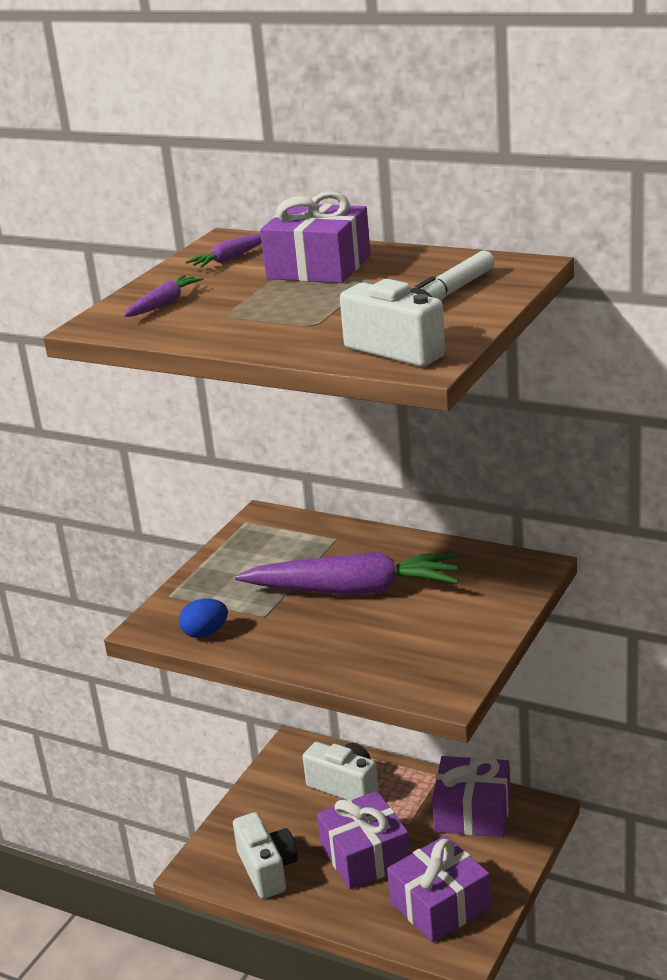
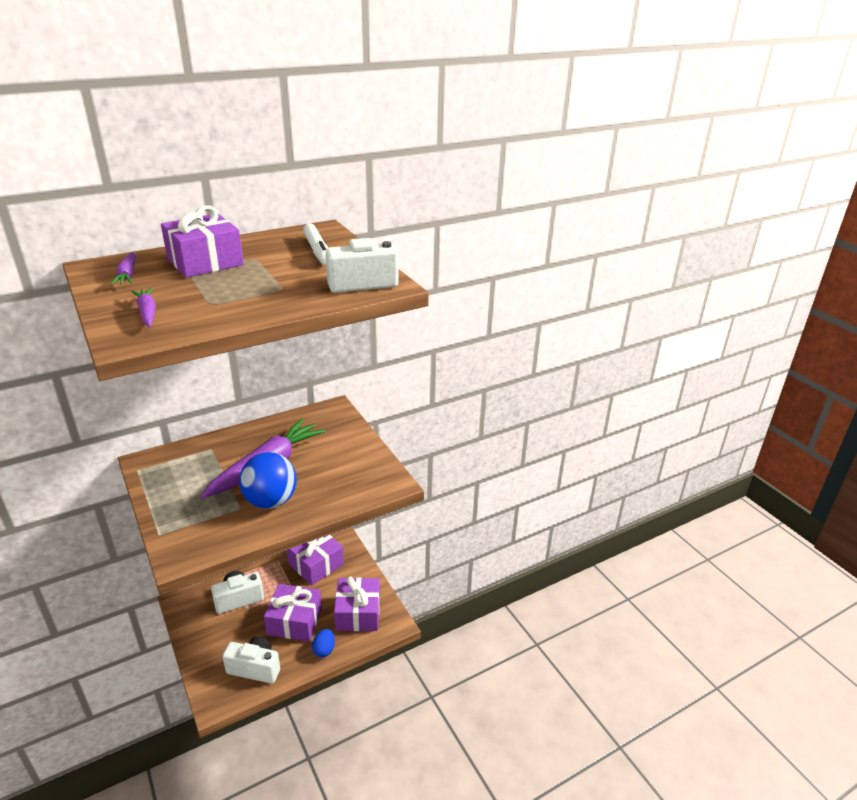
camera: 60 degrees left, 5 degrees up
(205, 633) = (220, 538): blue egg -> blue egg (324, 650)
(299, 628) = (271, 501): none -> blue ball

